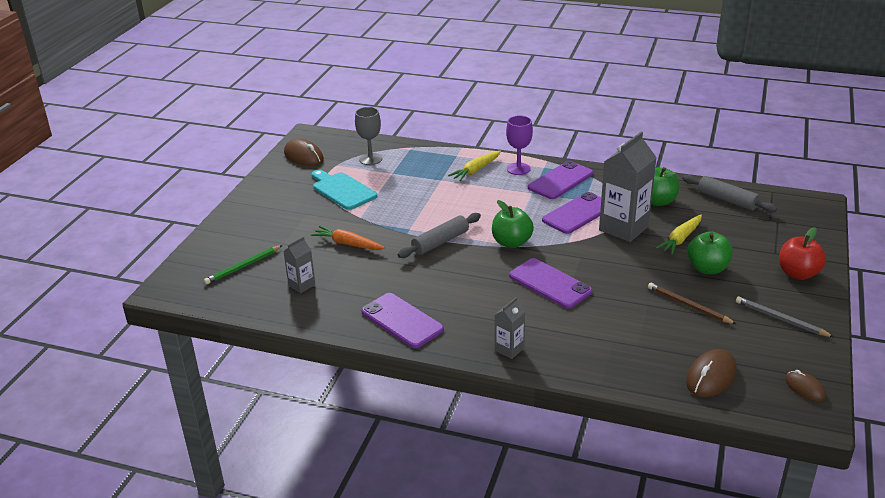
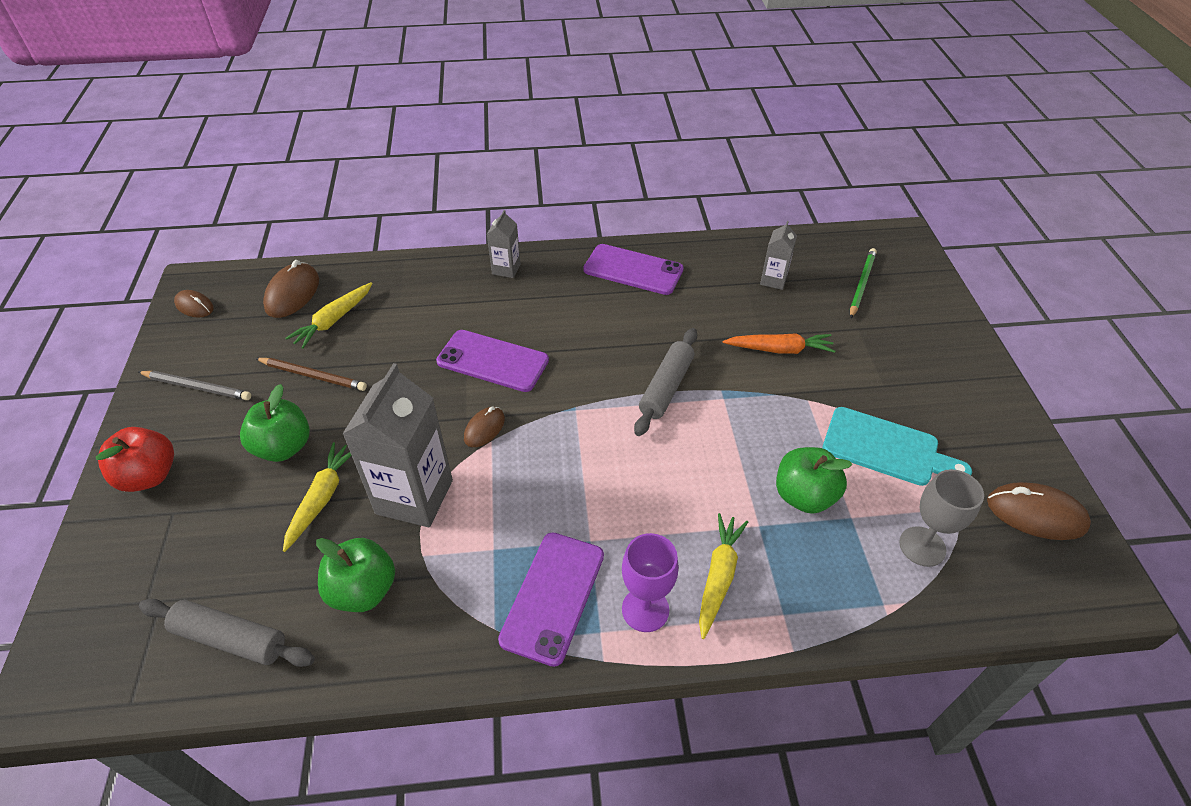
camera: 155 degrees right, 15 degrees up
(511, 242) = (571, 415): green apple -> green apple (804, 496)
(570, 248) = (484, 429): none -> brown mouse
(577, 213) = (496, 510): purple phone -> none
(672, 343) = (333, 320): none -> yellow carrot

